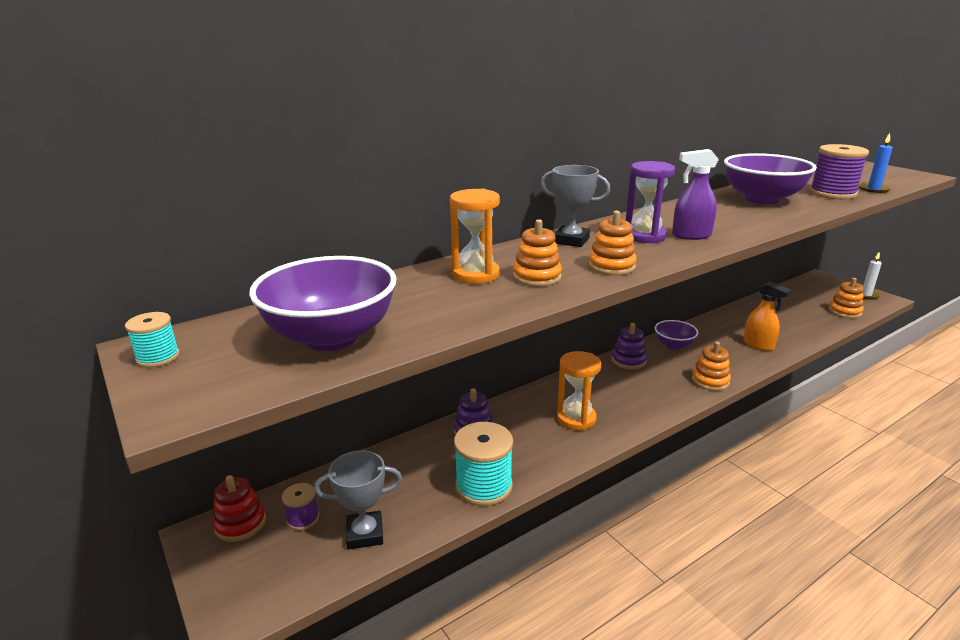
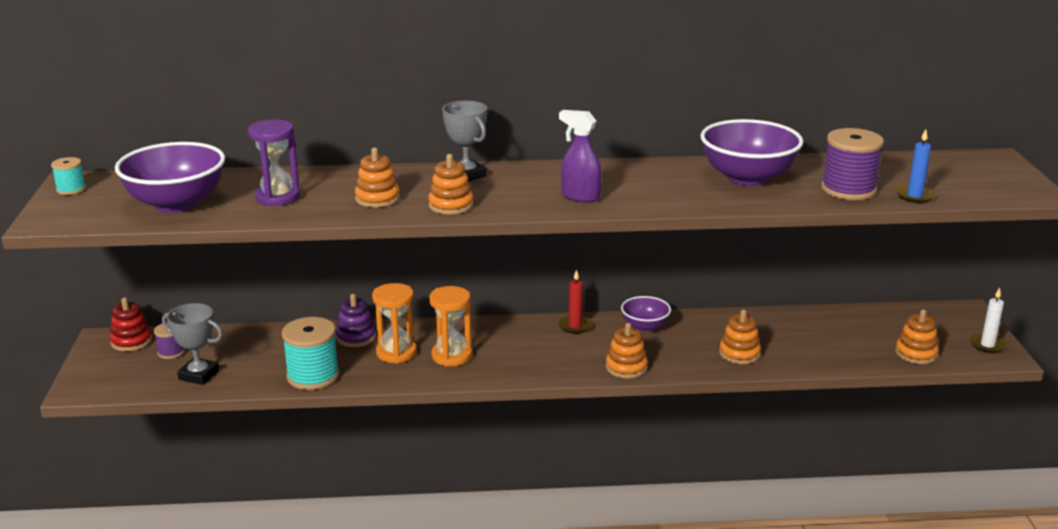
camera: 30 degrees right, 0 degrees up
(475, 275) = (337, 185): orange hourglass -> orange hourglass (396, 353)
(628, 360) = (575, 326): purple stacking toy -> red candle
(644, 236) = (537, 187): purple hourglass -> purple hourglass (278, 197)
(758, 345) = (739, 353): orange spray bottle -> orange stacking toy

